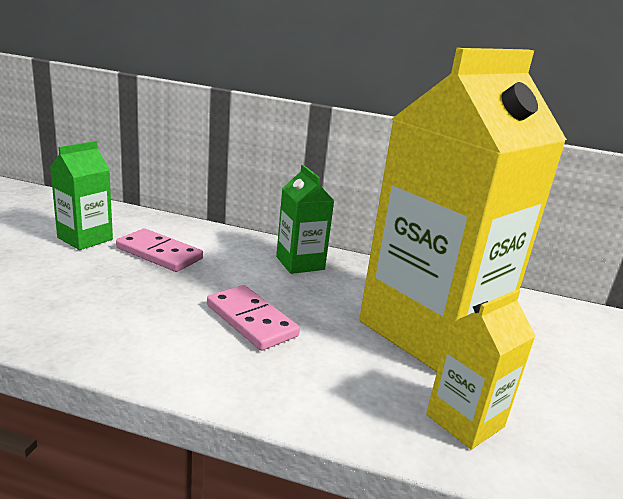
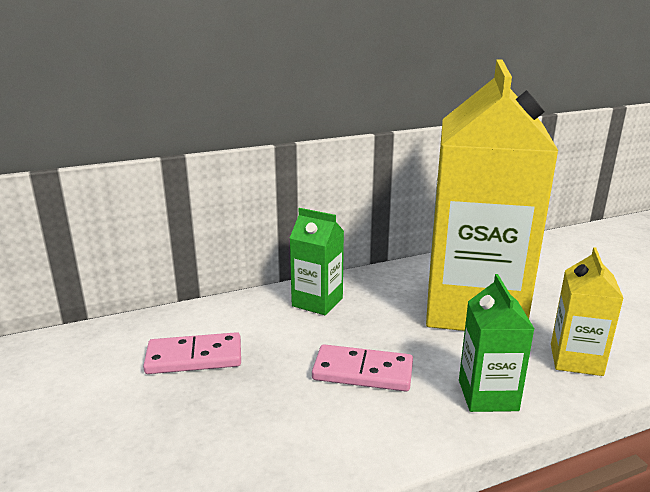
camera: 35 degrees left, 0 degrees up
(85, 238) = (96, 383): green carton -> green carton (488, 395)

